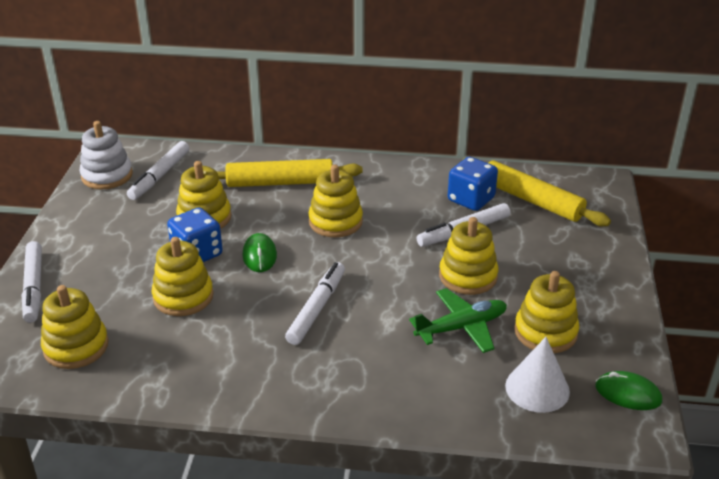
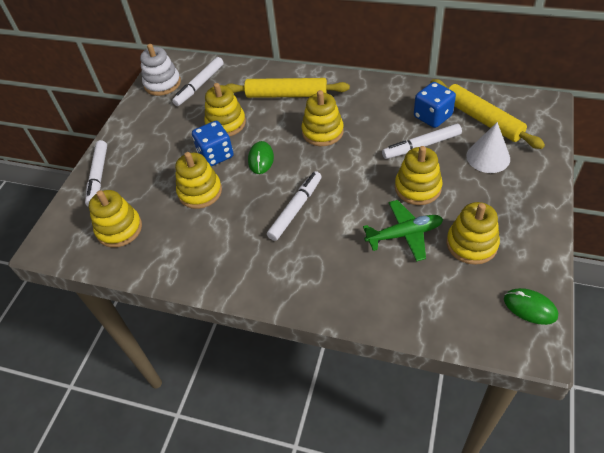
camera: 15 degrees right, 15 degrees up
(537, 388) = (455, 295): white cone -> white cone (488, 157)

